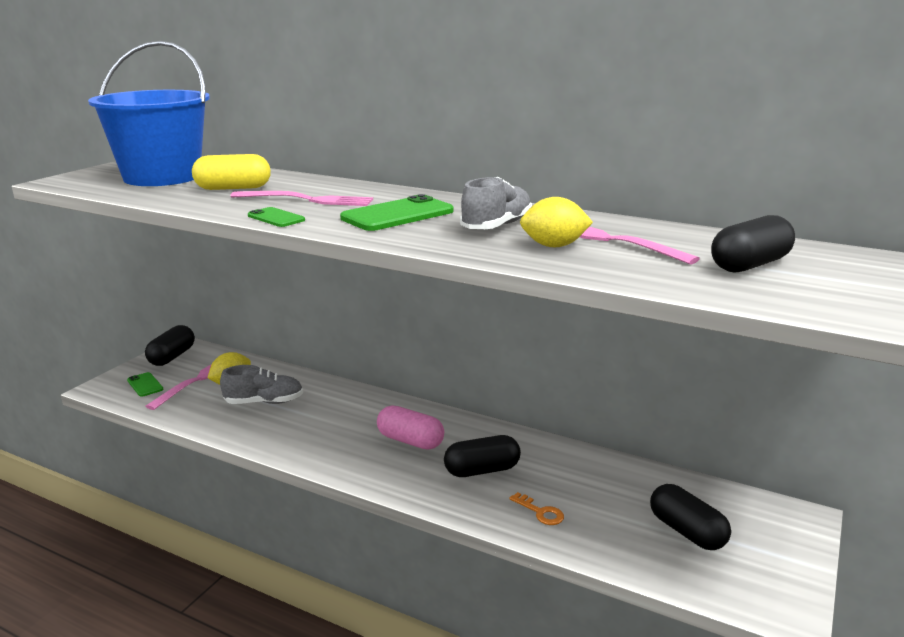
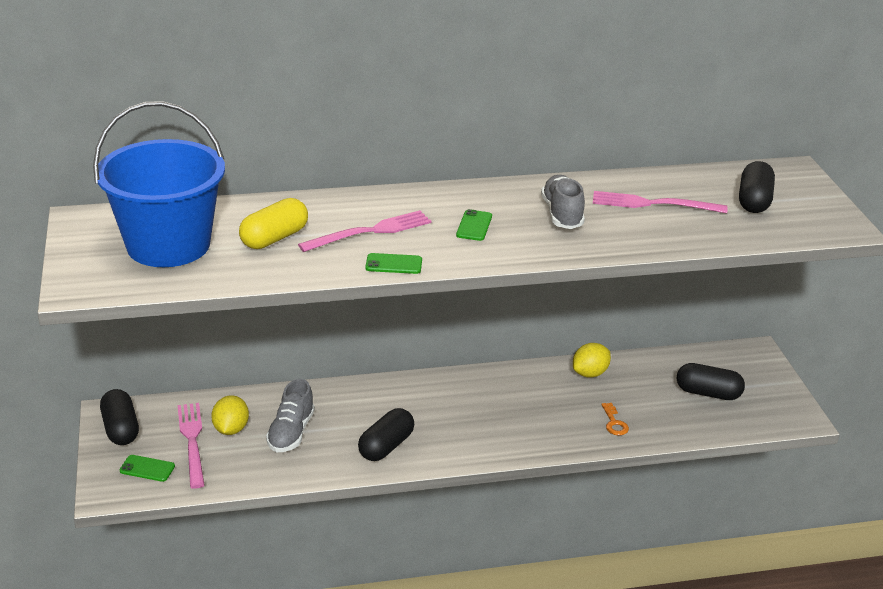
camera: 40 degrees left, 10 degrees up
(264, 402) = (291, 433): grey shoe -> grey shoe turned 150 degrees clockwise
(397, 215) = (474, 226): green phone -> green phone, size x0.54
(410, 441) = (460, 411): pink capsule -> none
(482, 470) = (541, 410): black capsule -> black capsule (386, 446)
(540, 512) = (614, 423): orange key -> orange key turned 75 degrees clockwise
(554, 246) = (629, 223): yellow lemon -> yellow lemon (590, 373)

